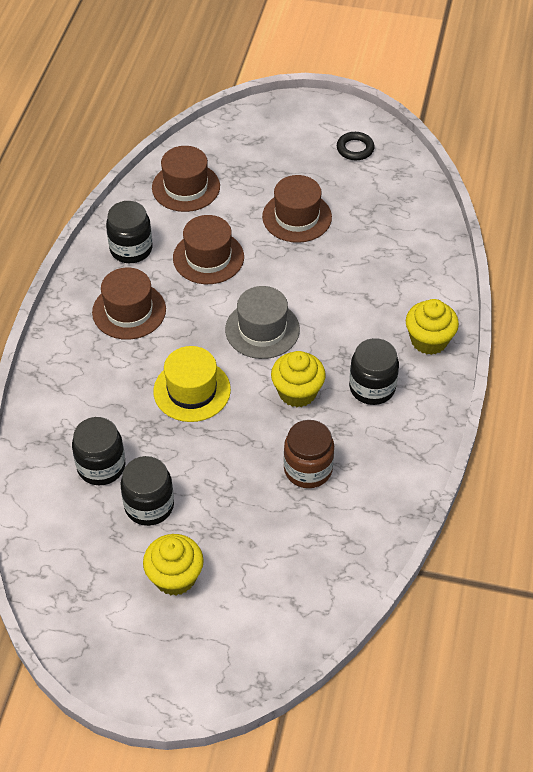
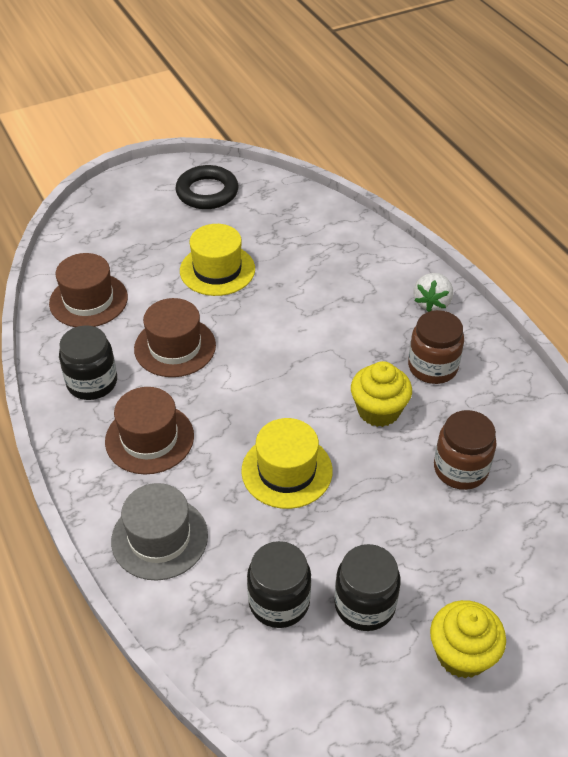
camera: 40 degrees left, 5 degrees down
(262, 329) = (290, 378): grey hat -> grey hat (159, 538)
(297, 217) = (217, 270): brown hat -> yellow hat
(355, 149) = (207, 192): black ring -> black ring, size x1.58
(372, 387) = (432, 367): black jar -> brown jar
(429, 340) = (432, 303): yellow cupcake -> white strawberry

